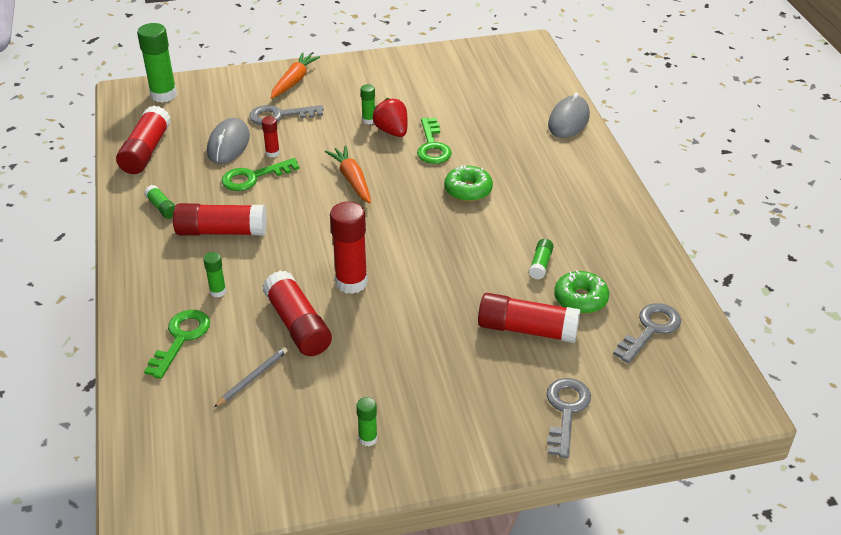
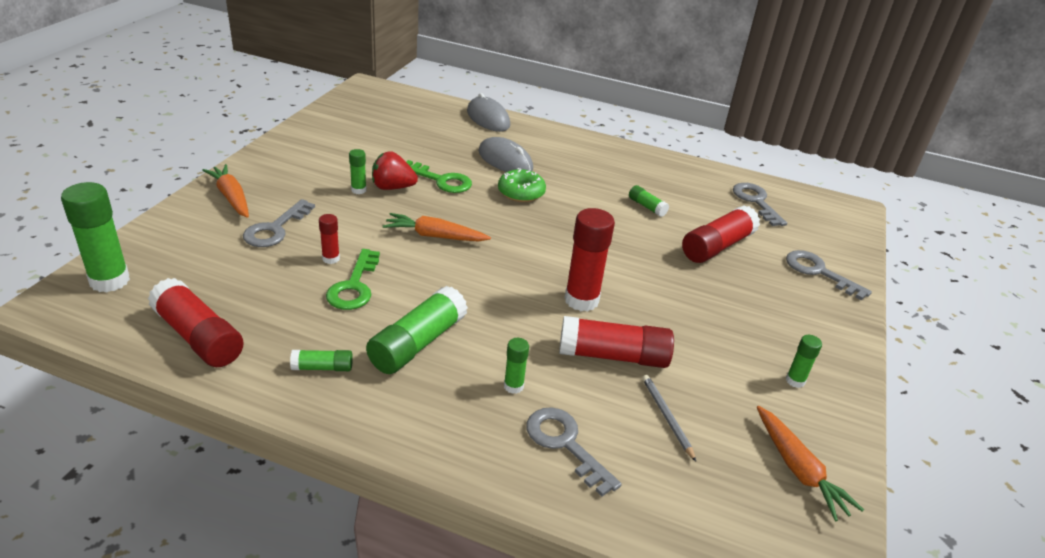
camera: 60 degrees left, 5 degrees down
(181, 338) = (565, 444): green key -> grey key
(221, 231) = (418, 343): red glue stick -> green glue stick
(228, 144) = (275, 277): grey mouse -> grey mouse (505, 160)
(255, 469) = (798, 469): none -> orange carrot
(580, 299) = (701, 210): green donut -> none

